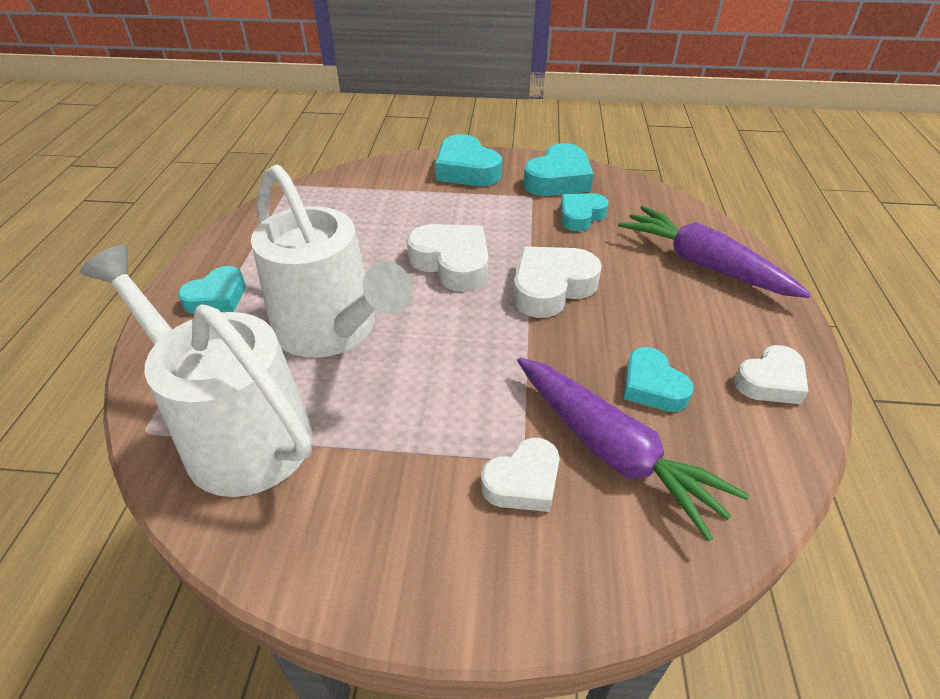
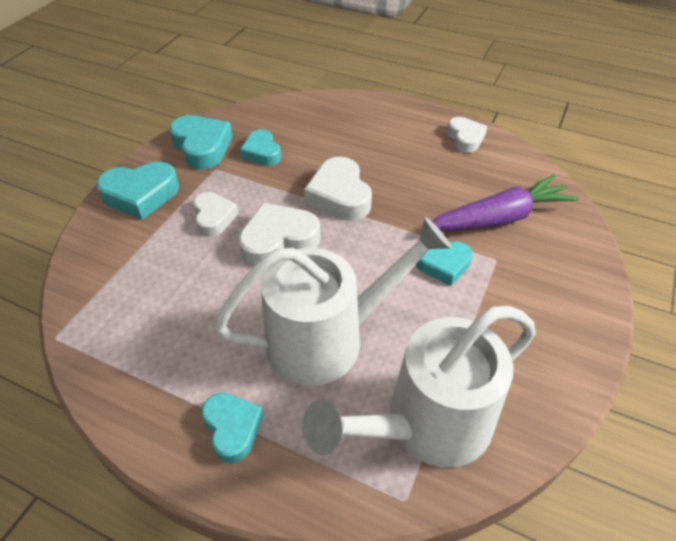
camera: 70 degrees left, 5 degrees up
(523, 481) = (513, 264): white heart -> white heart (214, 217)
(652, 386) = (453, 184): turquoise heart -> turquoise heart (444, 265)
(703, 264) = (352, 120): purple carrot -> none

